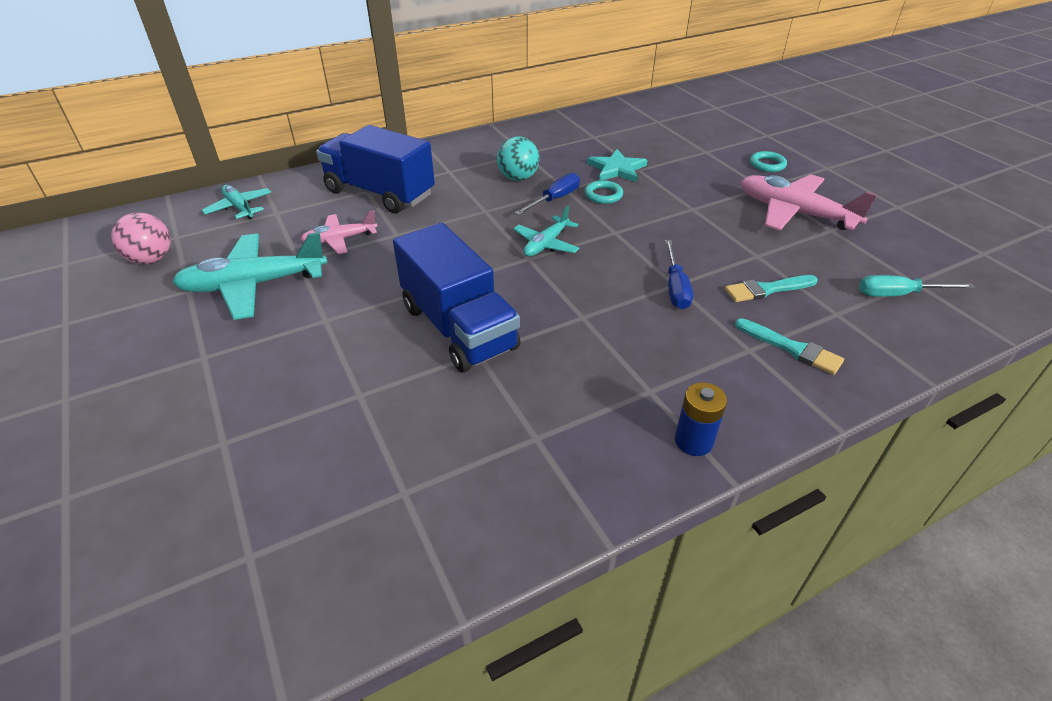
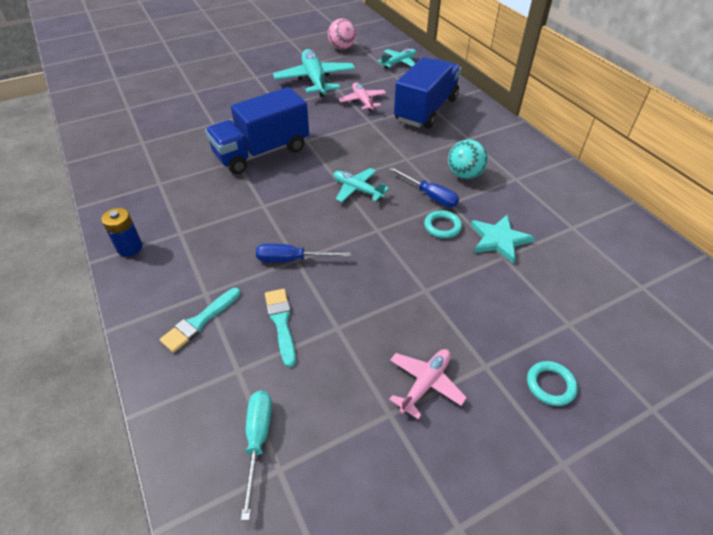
camera: 90 degrees right, 5 degrees up
(794, 213) = (425, 384): pink plane -> pink plane, size x0.57

